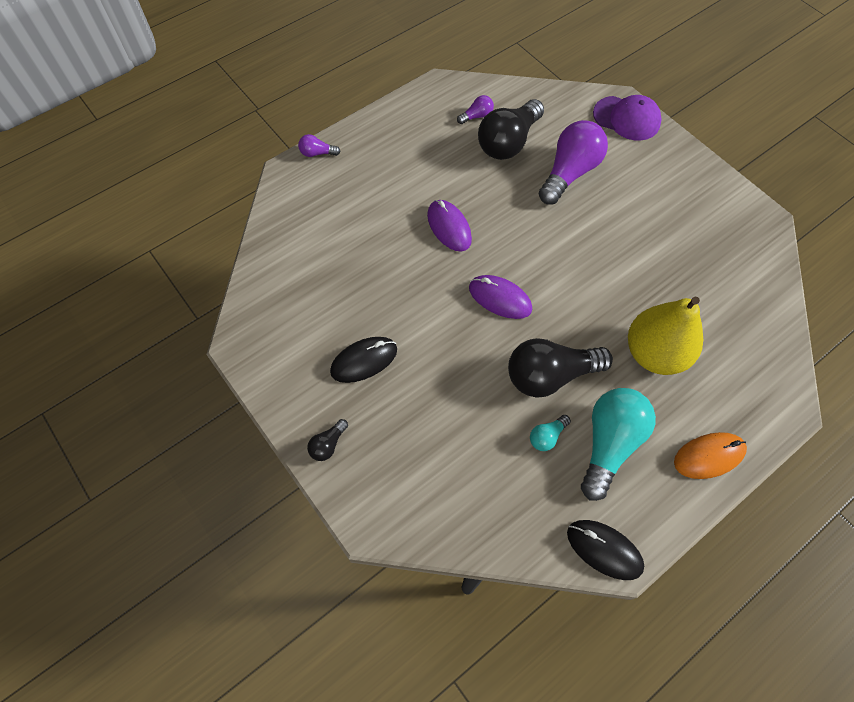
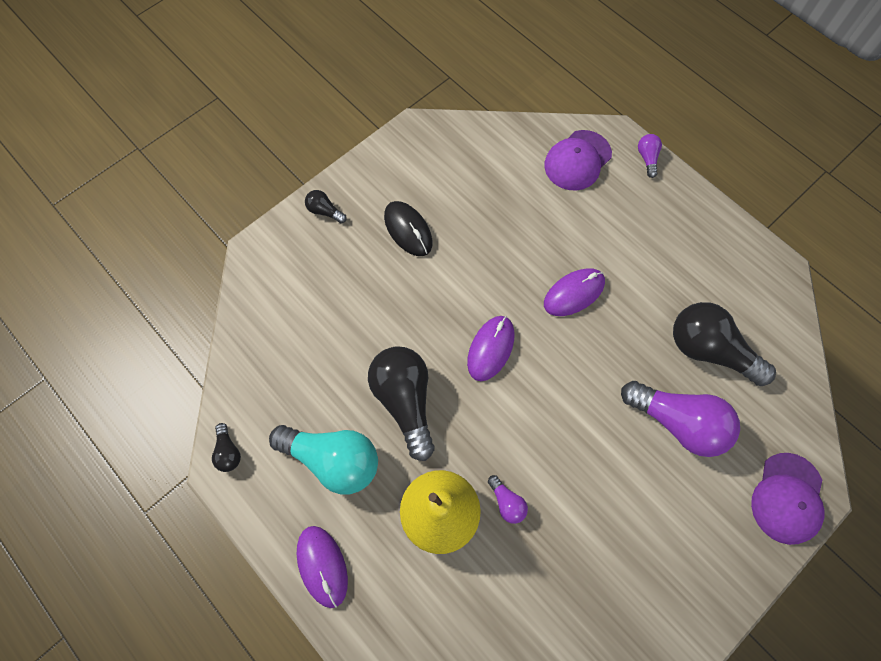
camera: 85 degrees right, 5 degrees up
(309, 206) = (577, 160): none -> purple cap
(476, 116) = (741, 313): purple light bulb -> purple light bulb (507, 502)
(547, 436) = (339, 398): turquoise light bulb -> none
(604, 550) = (228, 452): black mouse -> black light bulb
(709, 456) = (322, 566): orange mouse -> purple mouse

